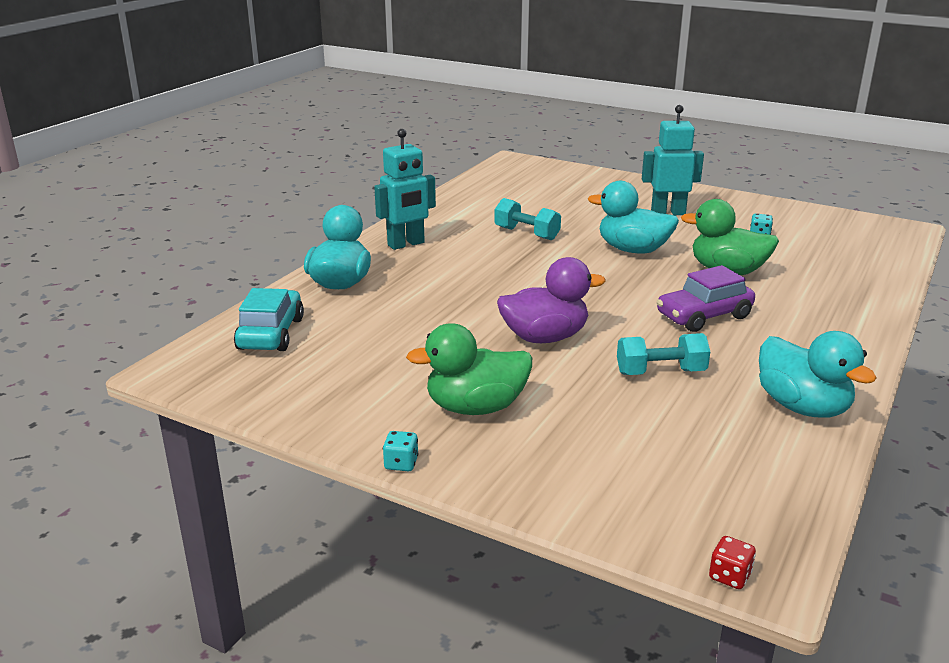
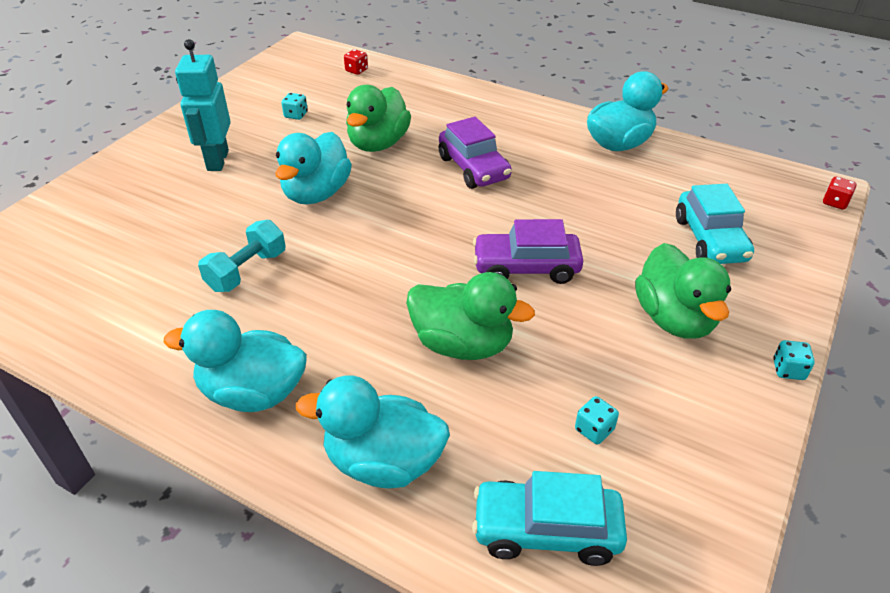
camera: 90 degrees left, 15 degrees up
(350, 356) = (594, 430): none -> turquoise dice
(406, 244) = (253, 393): turquoise robot -> turquoise duck
(446, 309) = (462, 344): none -> green duck
(545, 337) = (526, 267): purple duck -> purple car
(611, 448) = (710, 239): none -> turquoise car
(660, 372) = (581, 202): turquoise dumbbell -> none
(873, 256) = (356, 70): none -> red dice

